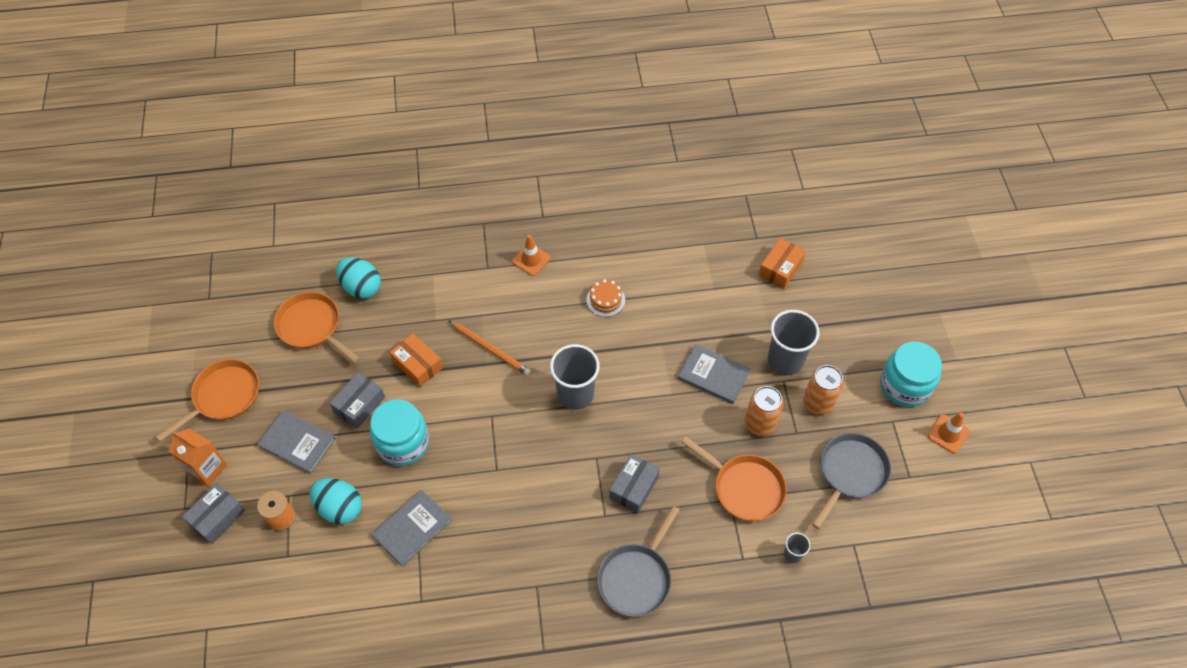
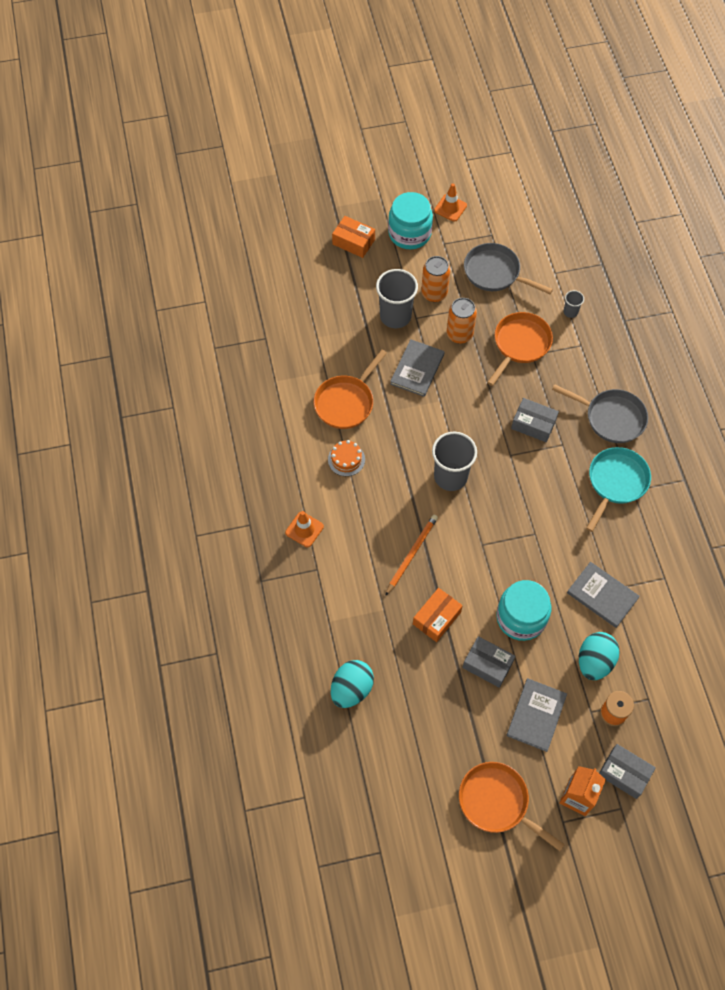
camera: 95 degrees left, 5 degrees up
(312, 327) = (405, 730): orange pan -> orange pan (346, 402)
(548, 567) = (615, 483): none -> turquoise pan
(780, 268) = (299, 319): orange box -> orange box (353, 242)

